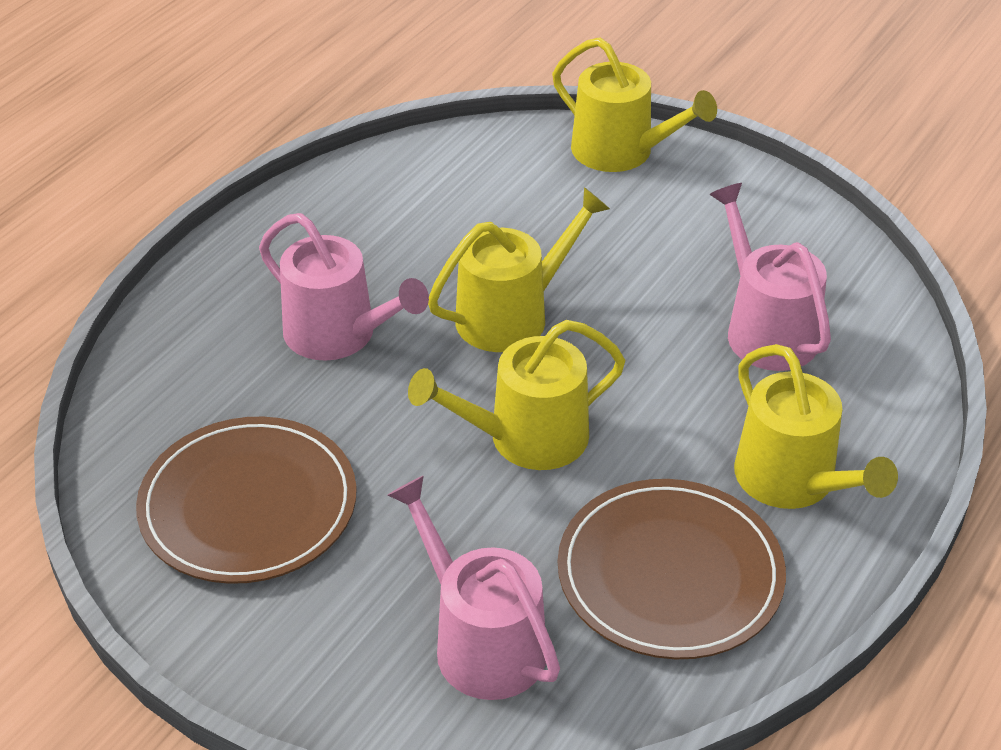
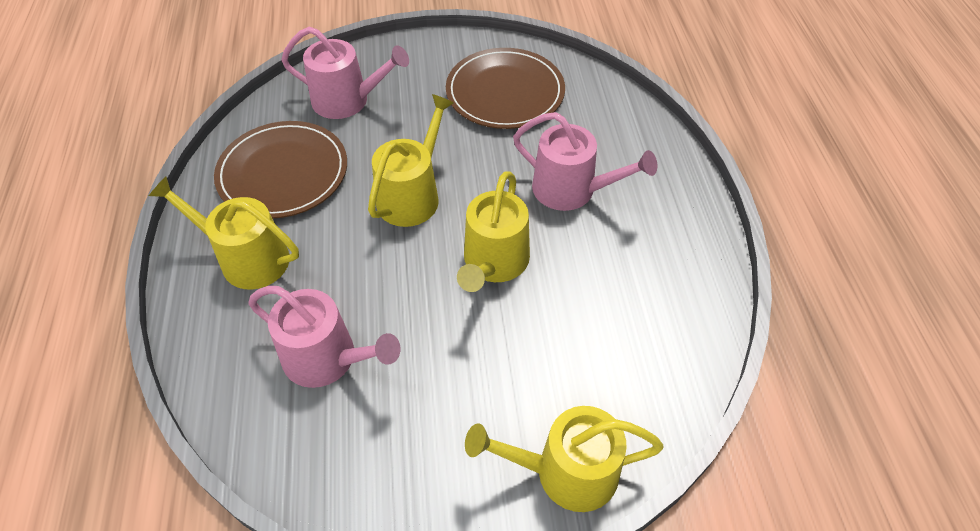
camera: 140 degrees right, 10 degrees up
(338, 334) = (571, 190): pink watering can -> pink watering can turned 150 degrees counterclockwise

